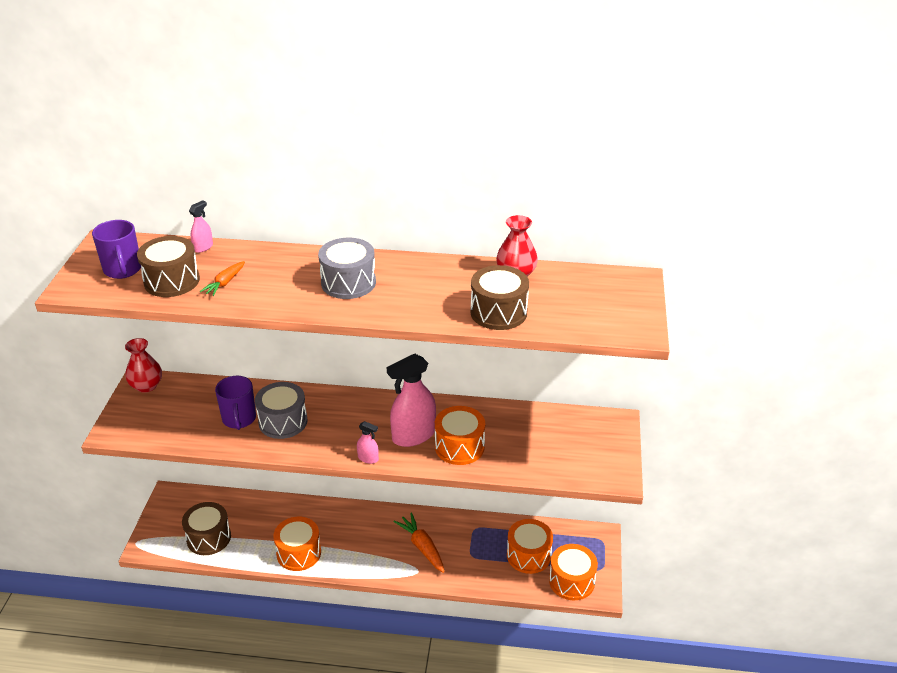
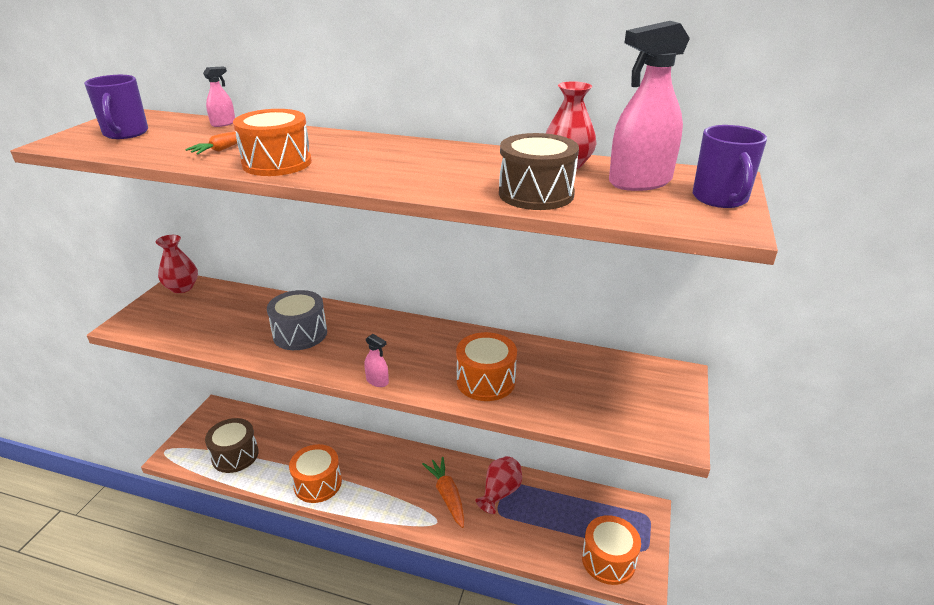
camera: 10 degrees right, 5 degrees down
(172, 281) = (168, 144): brown drum -> none
(239, 419) = (256, 327): purple mug -> purple mug (720, 199)
(348, 283) = (362, 158): grey drum -> none
(413, 435) = (436, 363): pink spray bottle -> pink spray bottle (640, 182)
(469, 538) = (500, 493): none -> red vase
(528, 555) = (562, 522): orange drum -> orange drum (277, 163)

